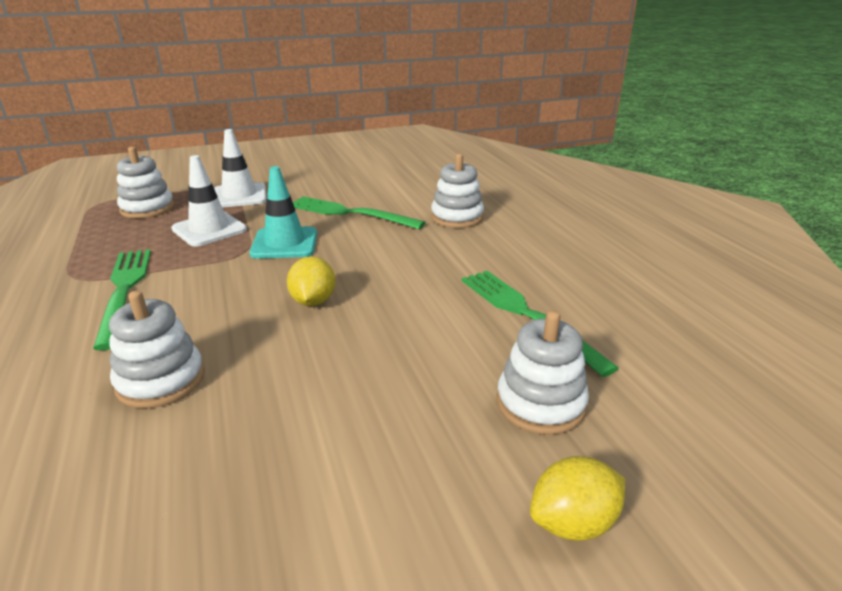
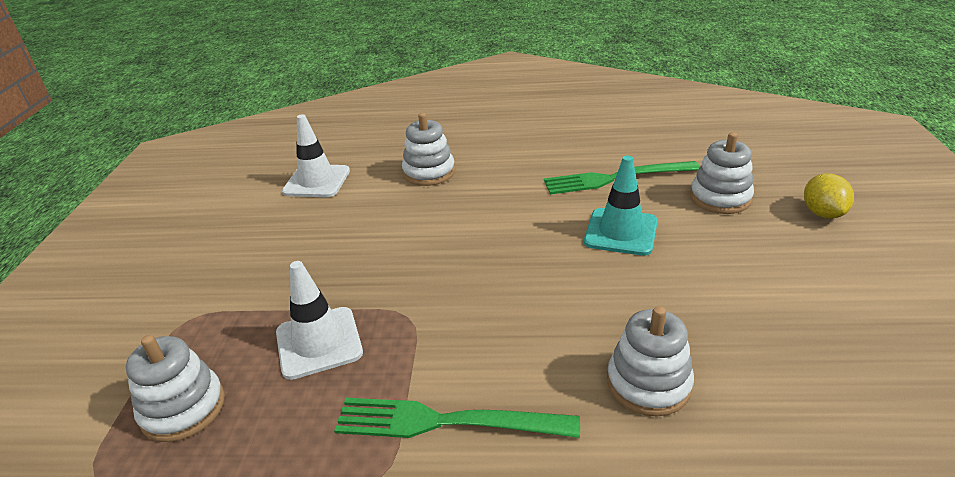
camera: 65 degrees left, 5 degrees up
(239, 196) = (229, 310): white traffic cone -> white traffic cone (317, 181)
(284, 243) = (407, 283): turquoise traffic cone -> turquoise traffic cone (621, 232)
(313, 301) = (545, 276): yellow lemon -> none
(350, 213) = (365, 231): green fork -> none

